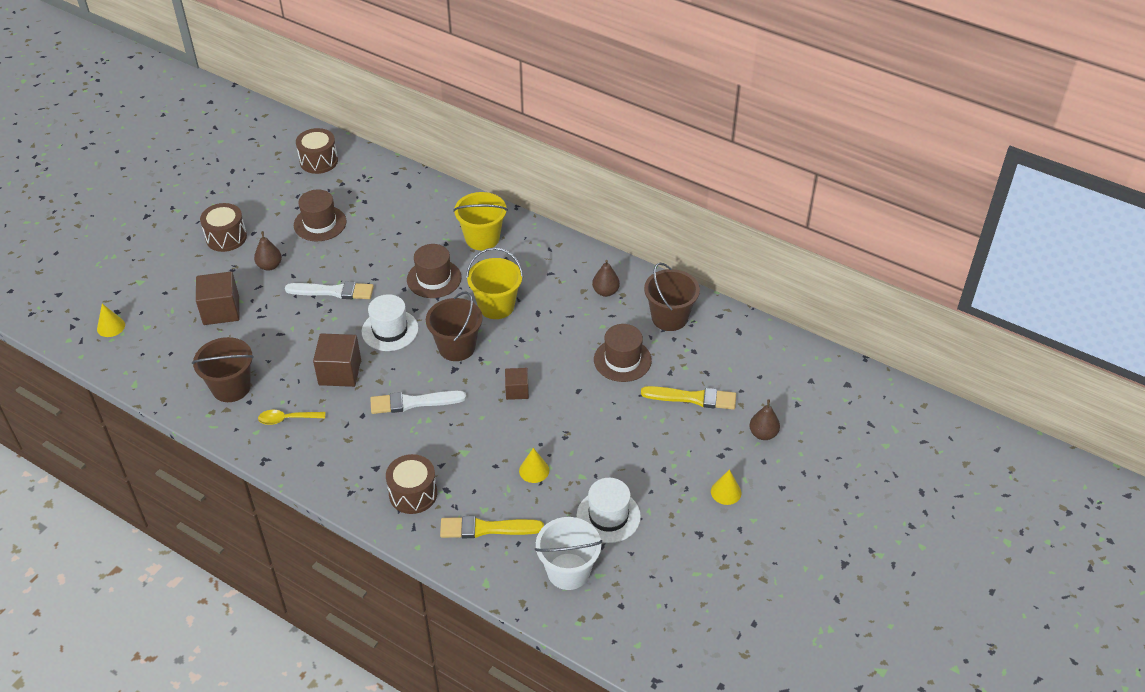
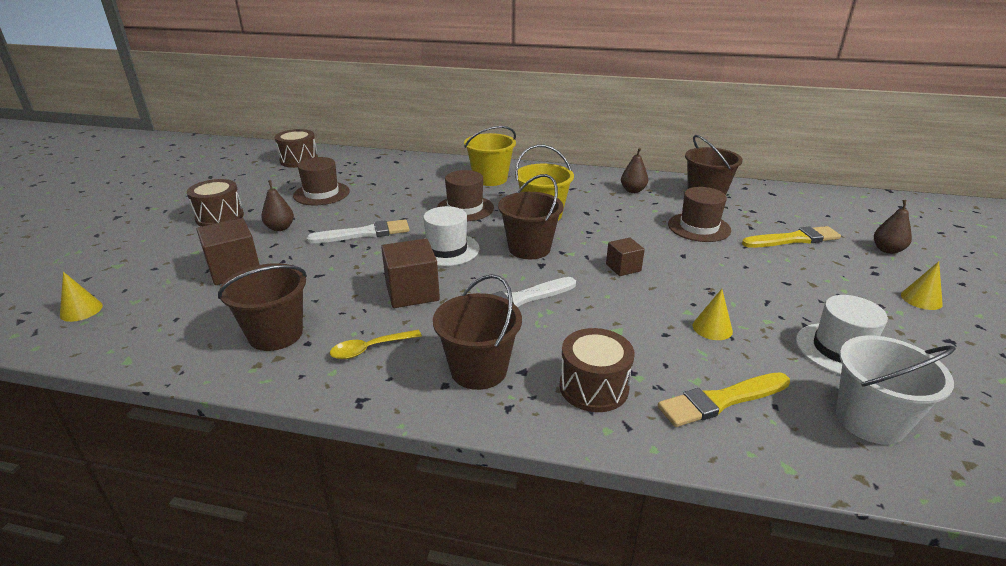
camera: 20 degrees left, 15 degrees down
(348, 458) = (479, 370): none -> brown bucket

